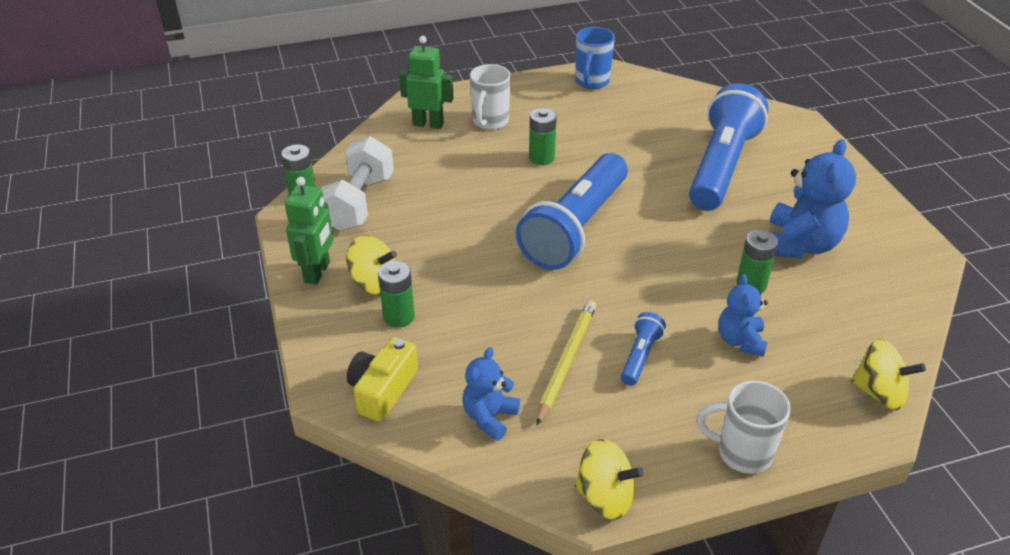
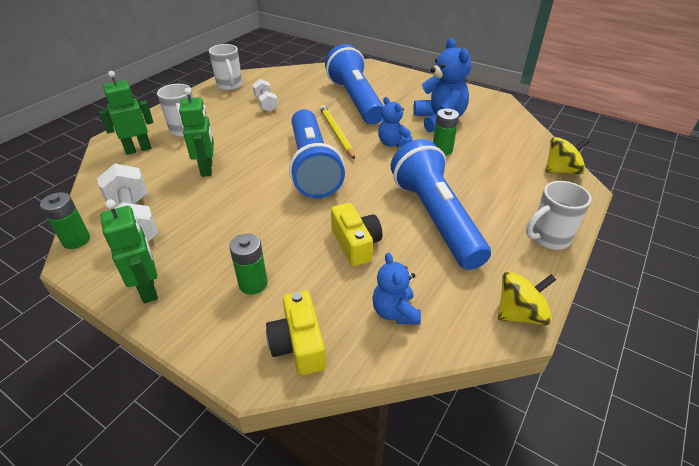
camera: 40 degrees left, 0 degrees up
(374, 283) = (208, 271): yellow spinning top -> none
(470, 178) = (207, 169): none -> green robot
(526, 334) = (355, 244): none -> yellow camera
(541, 158) = (244, 137): green battery -> none
(566, 361) = (399, 245): yellow pencil -> yellow pencil (336, 133)
(591, 82) = (230, 86): blue mug -> white mug
(607, 125) = (266, 104): none -> white dumbbell
(640, 356) = (435, 218): blue flashlight -> blue flashlight, size x2.37
(740, 341) = (473, 180): blue teddy bear -> blue teddy bear (392, 143)

